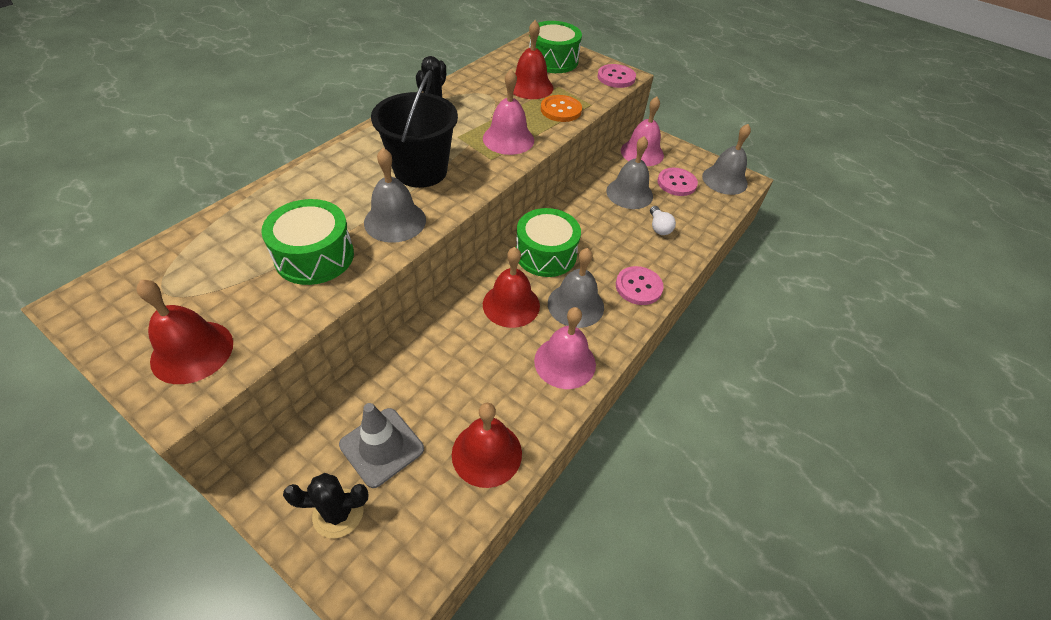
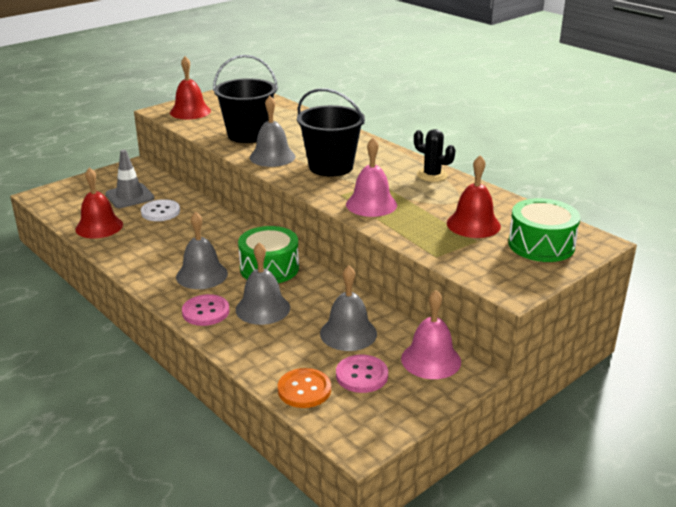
camera: 105 degrees right, 20 degrees down
(314, 256) = (248, 135): green drum -> black bucket
(338, 513) = (99, 185): black cactus -> none
(431, 388) = (160, 212): none -> white button
(511, 304) = (218, 246): red bell -> none
(561, 110) = (423, 236): orange button -> orange button (304, 390)
(565, 362) = (148, 262): pink bell -> none
(616, 77) = (503, 283): pink button -> none
(659, 227) = (284, 342): white light bulb -> none
(724, 180) = (362, 423): grey bell -> grey bell (263, 308)

